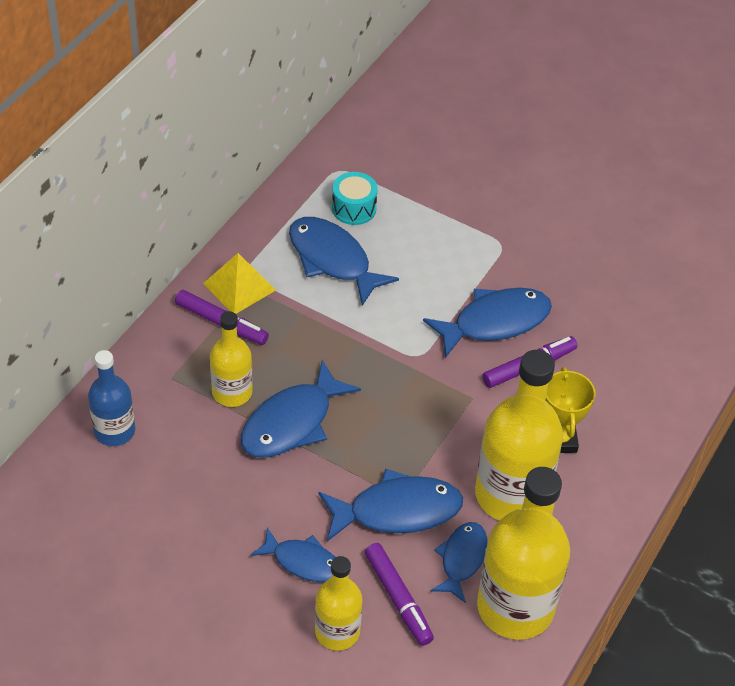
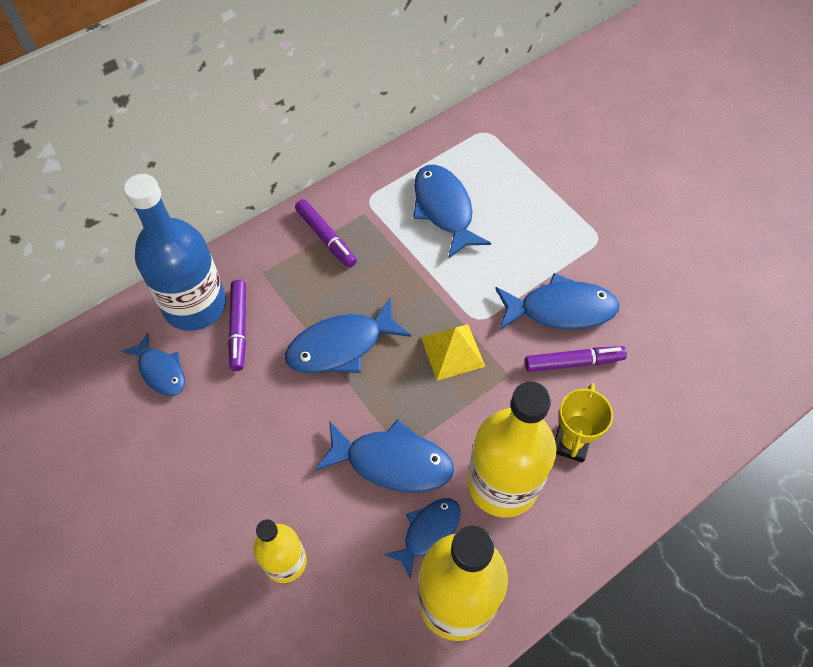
camera: 25 degrees right, 10 degrees up
(114, 431) = (195, 305): blue bottle -> blue bottle, size x1.76
(232, 392) = (305, 302): yellow bottle -> none
(239, 286) = (355, 210): yellow pyramid -> yellow pyramid (452, 351)
(303, 562) = (288, 481): blue fish -> blue fish (161, 371)
(354, 208) = (483, 169): turquoise drum -> none
(398, 598) = (353, 549): purple marker -> purple marker (239, 328)

